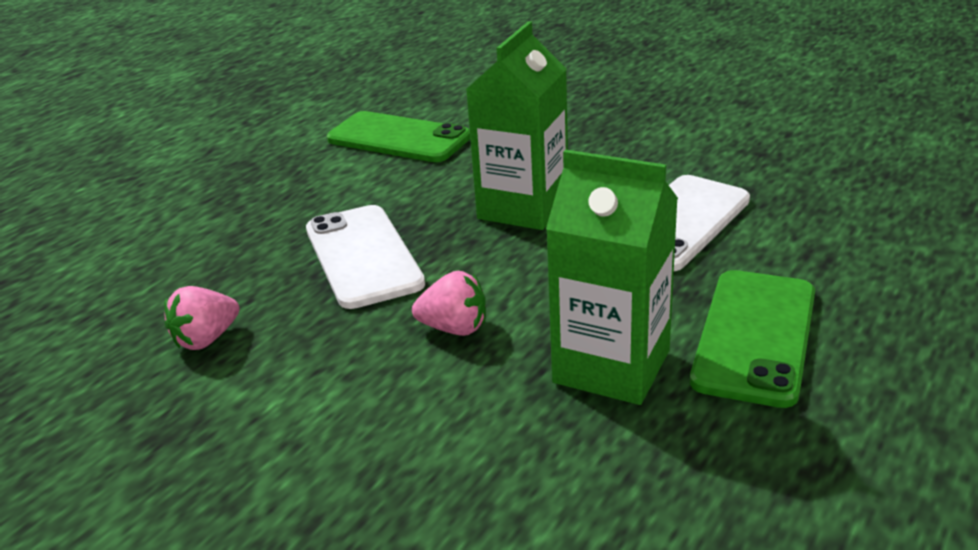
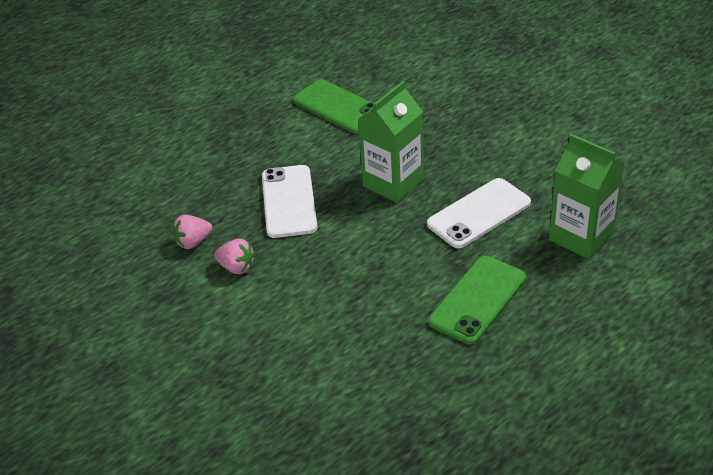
camera: 15 degrees right, 10 degrees up
(454, 328) = (322, 262): pink strawberry -> pink strawberry (236, 267)
(611, 366) = (394, 302): green carton -> green carton (581, 237)

